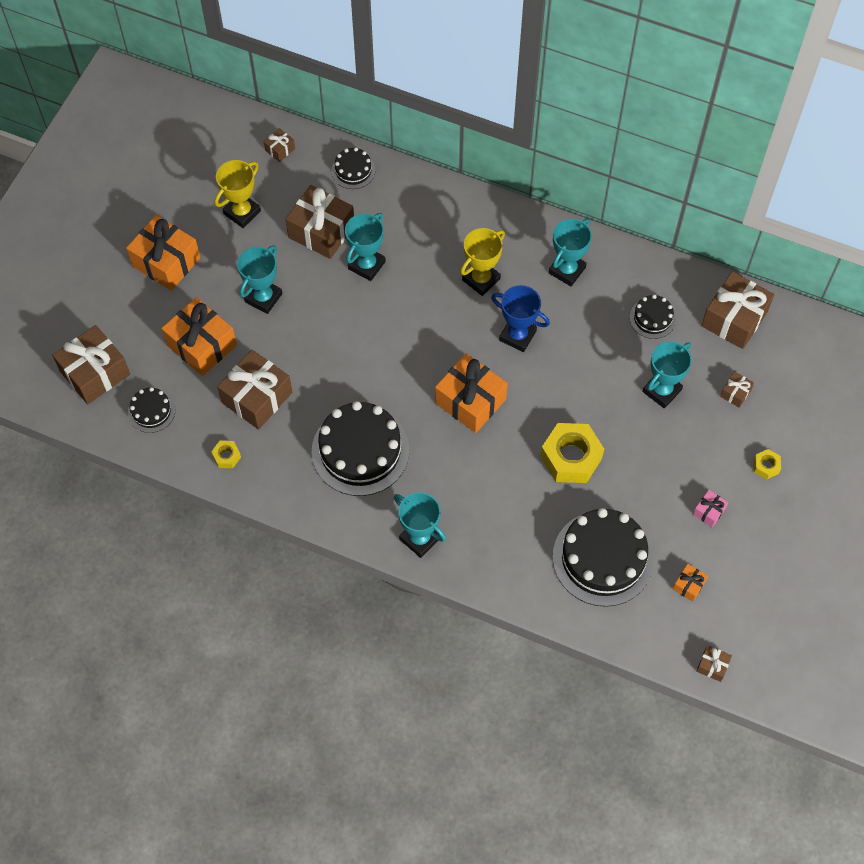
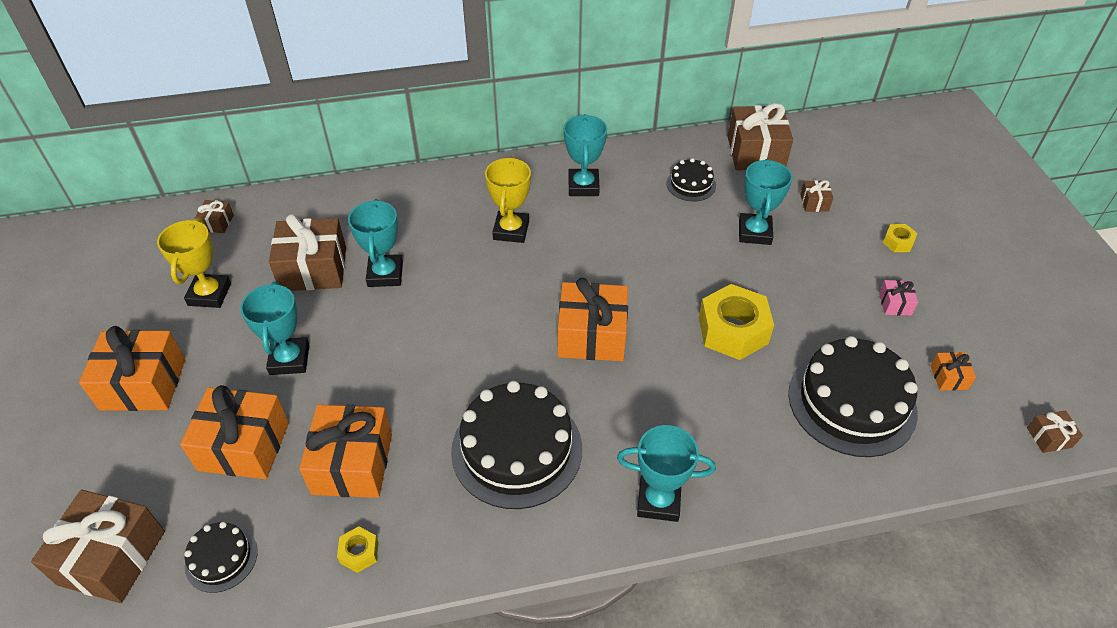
camera: 35 degrees left, 15 degrees down
(257, 397) = (352, 464): brown gift -> orange gift
(353, 170) = (310, 205): black cake -> none
(517, 335) = (586, 257): blue trophy -> none

